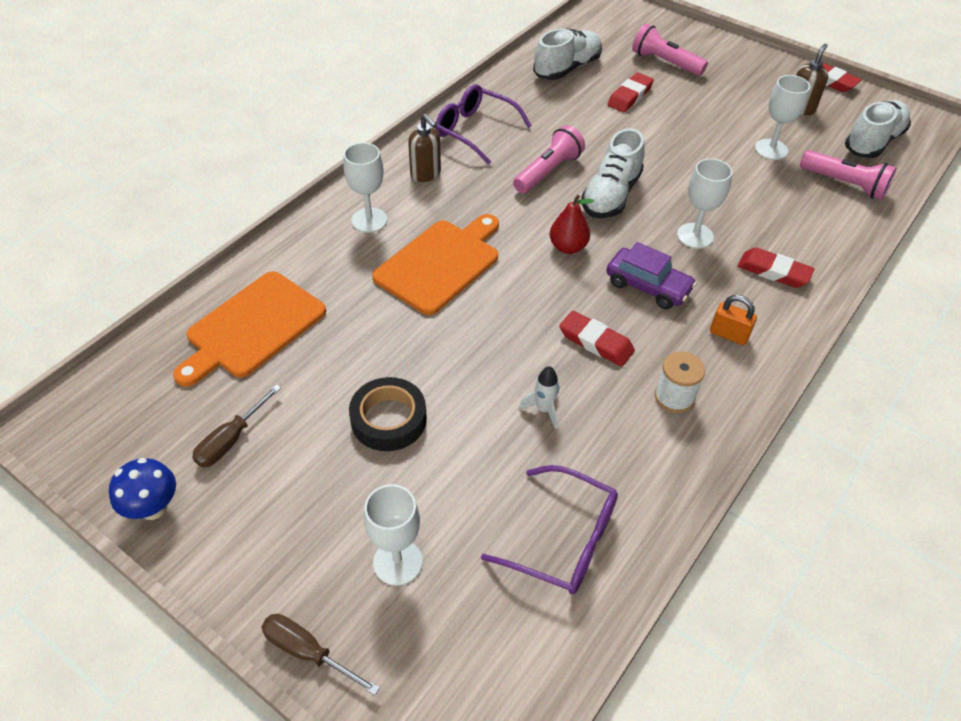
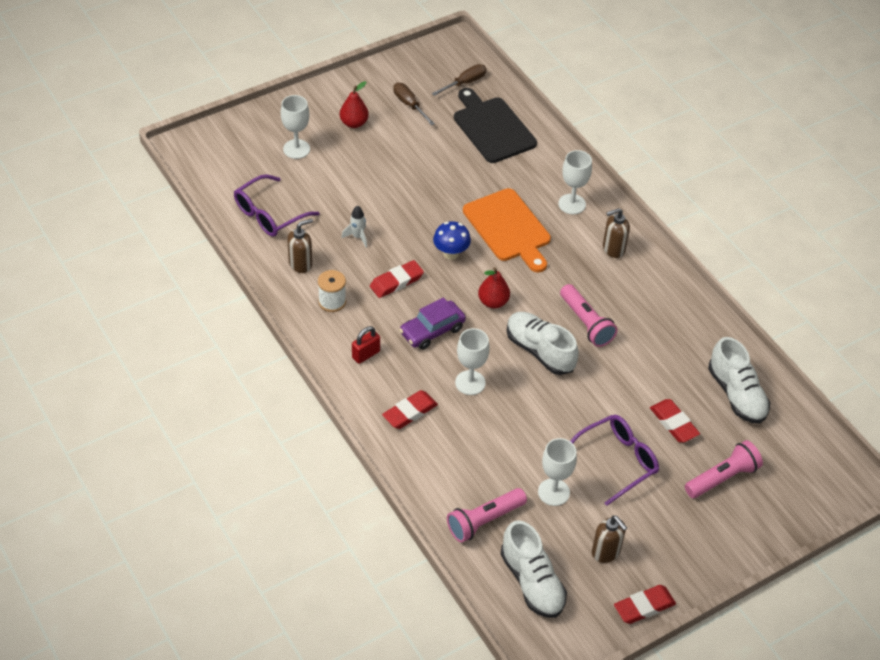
camera: 110 degrees right, 0 degrees up
(153, 508) = (381, 71): blue mushroom -> blue mushroom (451, 253)
(252, 328) = (492, 128): orange cutting board -> black cutting board
(301, 501) = (354, 123): none -> red pear
(308, 652) = (270, 108): brown screwdriver -> brown screwdriver (465, 83)
(388, 419) = (388, 169): black tape -> none
(475, 131) = (659, 296): purple glasses -> purple glasses (616, 461)
(634, 458) = (301, 264): none -> brown soap dispenser
(728, 334) = (366, 354): orange padlock -> red padlock

